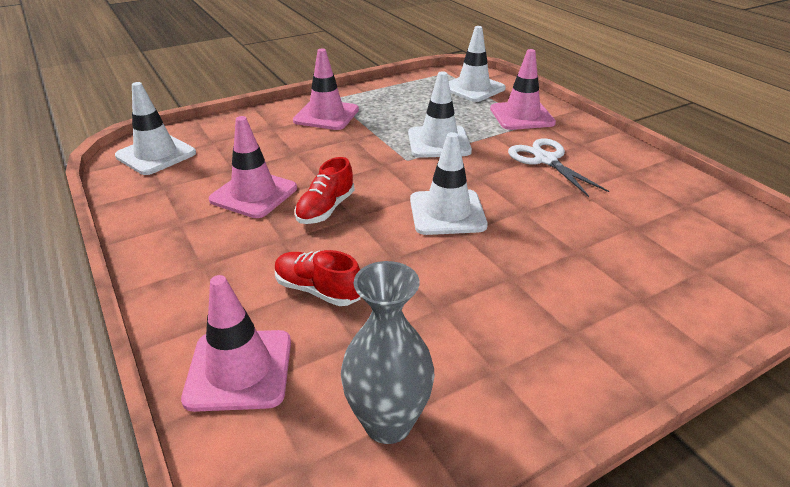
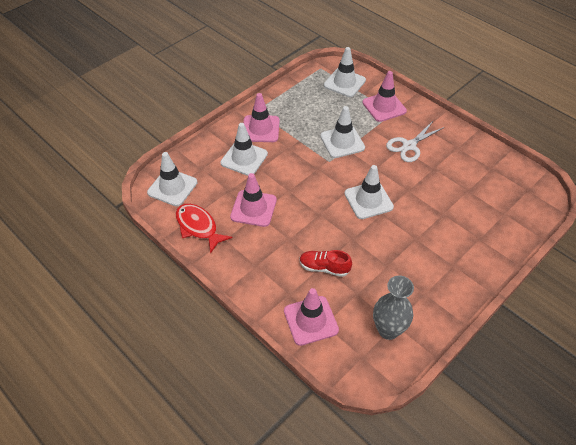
camera: 15 degrees left, 15 degrees up
(153, 202) = (198, 227): none -> red fish
(281, 140) = (244, 158): none -> white traffic cone
(326, 209) = (301, 211): red shoe -> none
(545, 160) = (409, 146): white scissors -> white scissors turned 90 degrees counterclockwise

